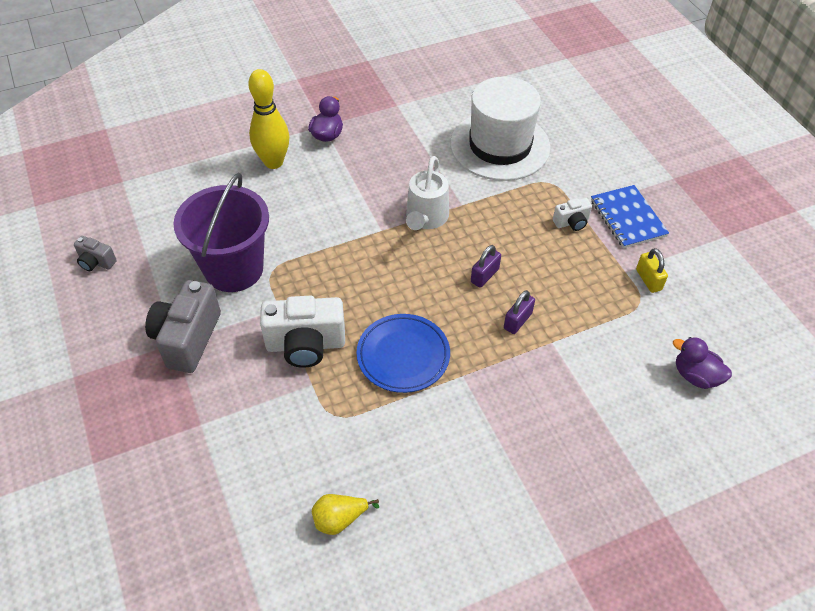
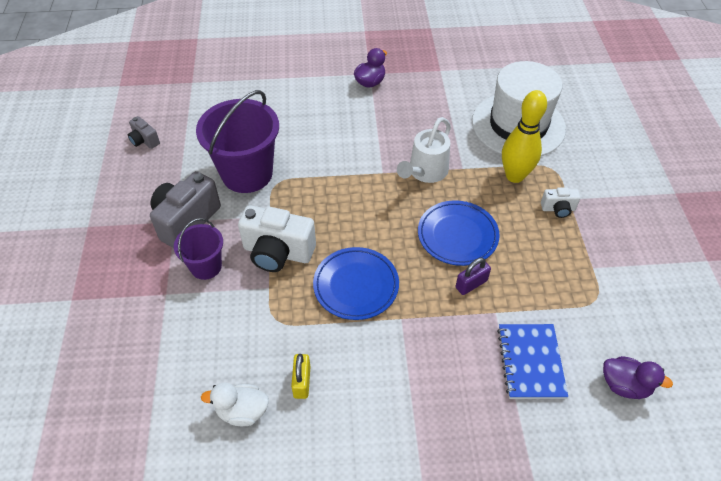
camera: 20 degrees right, 0 degrees up
(233, 382) = (206, 266): none -> purple bucket
(273, 162) = (316, 94): yellow bowling pin -> yellow bowling pin (514, 176)
(340, 519) = (242, 411): yellow pear -> white duck
(484, 275) = (457, 235): purple padlock -> blue plate
(627, 218) = (614, 219): blue notebook -> blue notebook (530, 362)
(648, 280) = (612, 281): yellow padlock -> yellow padlock (302, 382)
(695, 376) = (624, 385): purple duck -> purple duck turned 150 degrees clockwise

